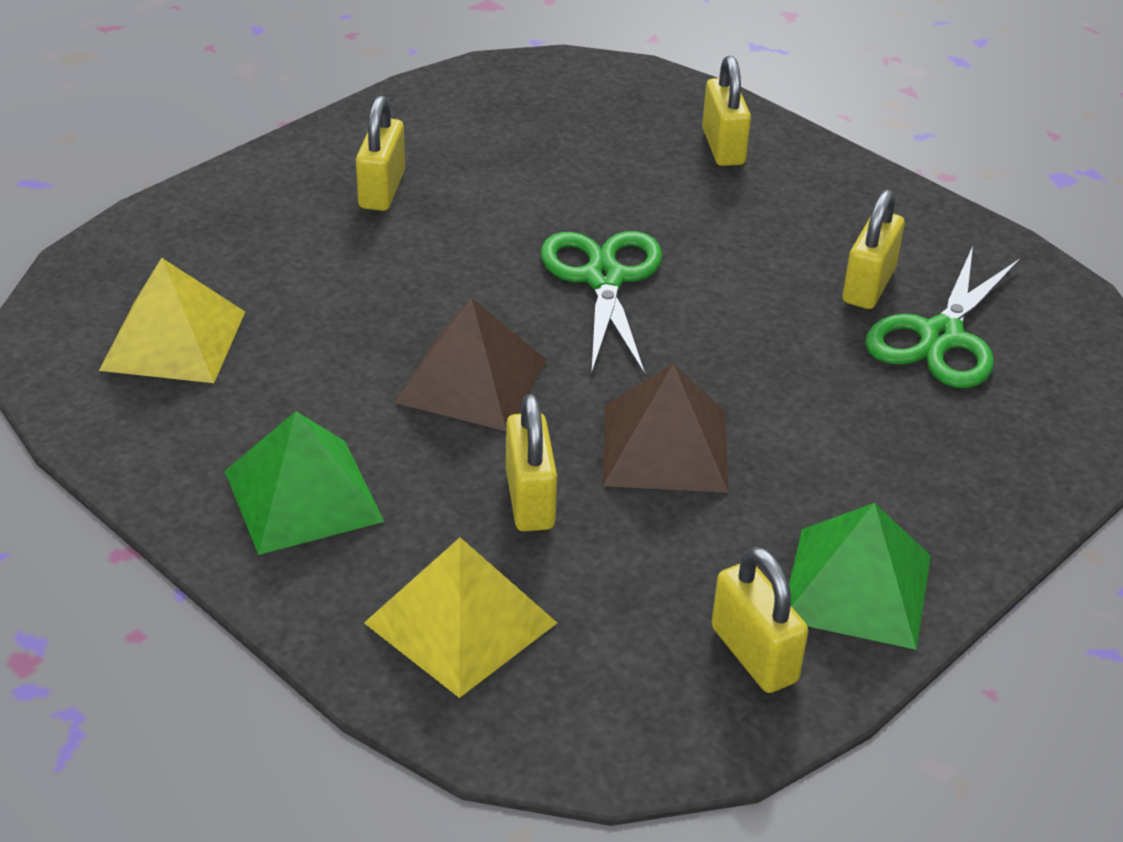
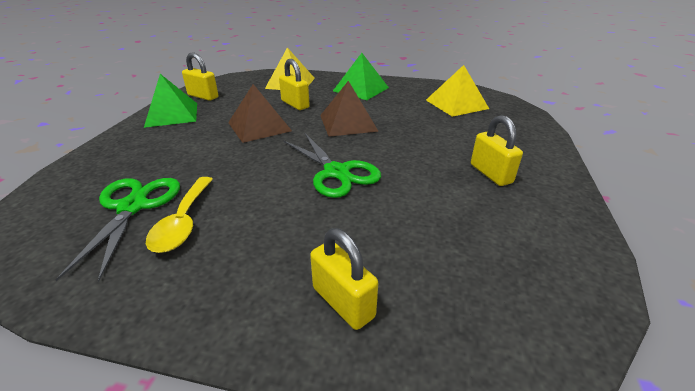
camera: 150 degrees right, 5 degrees down
(868, 286) = (183, 222): yellow padlock -> yellow spoon

